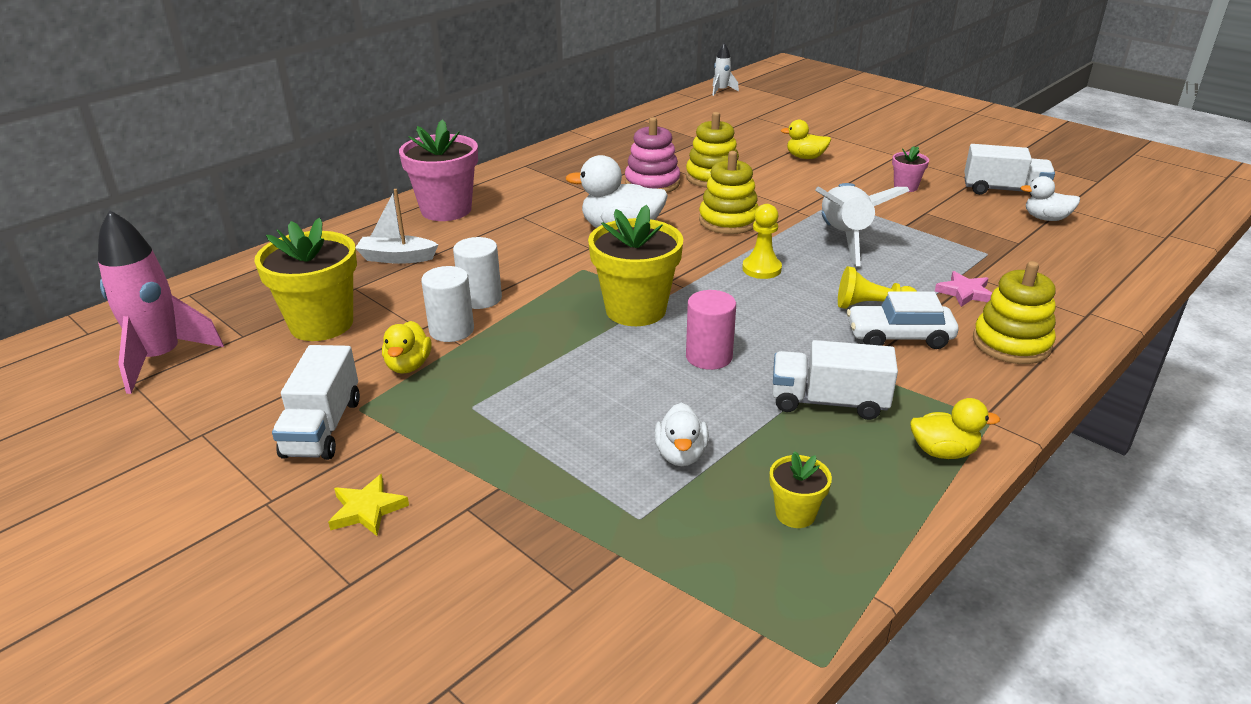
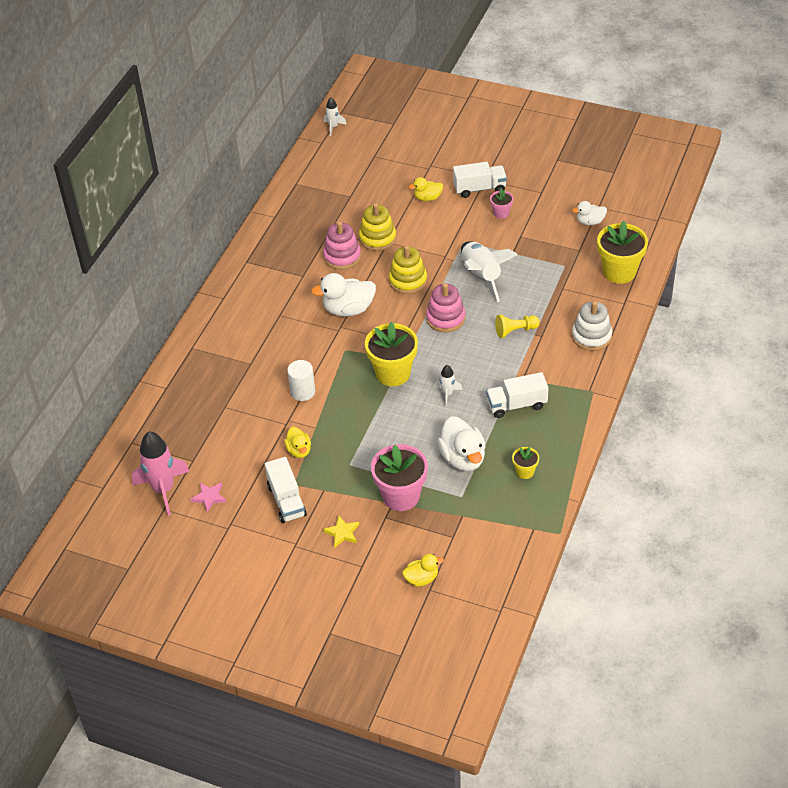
camera: 20 degrees left, 15 degrees up
(321, 324) = (229, 439): yellow flower pot -> yellow flower pot (619, 271)
(397, 258) = (229, 375): white boat -> none
(446, 210) = (227, 323): pink flower pot -> pink flower pot (401, 496)
(451, 330) = (303, 420): white cylinder -> none
(681, 455) = (463, 458): white duck -> white duck, size x1.73
(709, 356) = (447, 394): pink cylinder -> white rocket
(761, 269) = (445, 318): yellow pawn -> pink stacking toy
(899, 337) = (536, 349): white car -> none
(943, 452) = (576, 417): yellow duck -> yellow duck (421, 578)
(965, 293) = (560, 304): pink star -> pink star (209, 497)
(1004, 190) = (560, 199): white truck -> white truck (479, 188)
(1011, 343) = (591, 336): yellow stacking toy -> white stacking toy

